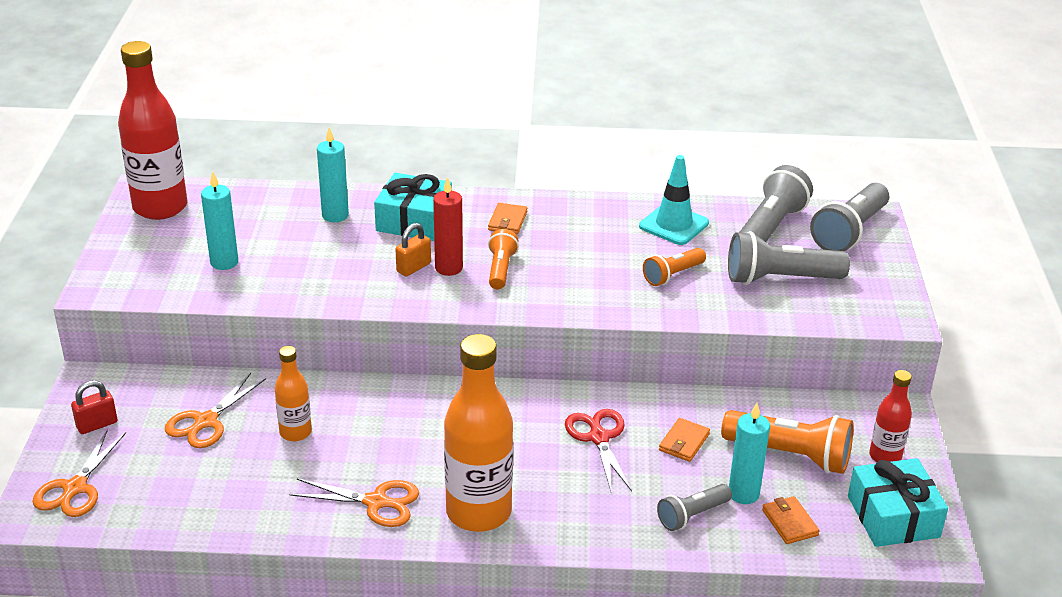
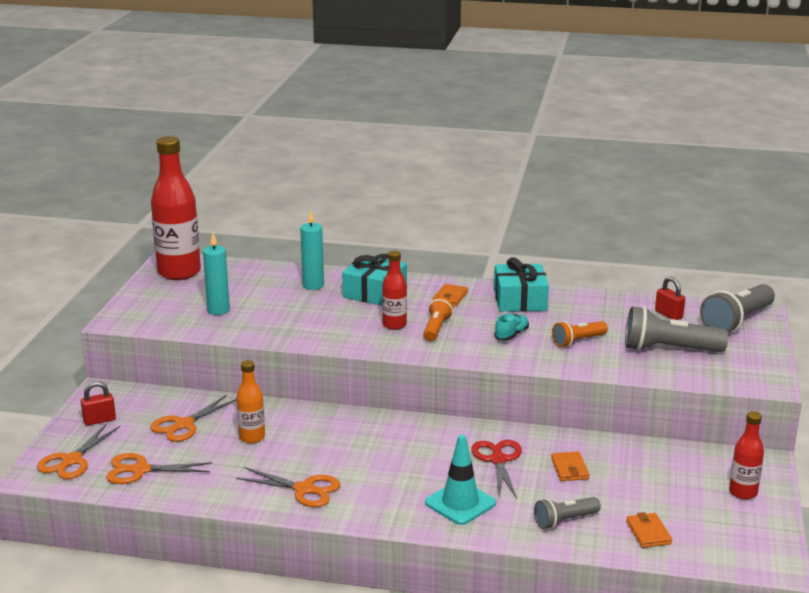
camera: 10 degrees right, 10 degrees down
(166, 494) = (140, 470): none -> orange scissors
(413, 267) = (366, 323): orange padlock -> none
(449, 268) = (394, 325): red candle -> red bottle
(478, 512) = (386, 503): orange bottle -> none
(592, 272) = (511, 335): none -> turquoise shoe
(673, 225) = (587, 308): turquoise traffic cone -> turquoise traffic cone (460, 503)
(684, 442) = (569, 469): orange wallet -> orange wallet turned 45 degrees counterclockwise
(743, 494) = (612, 509): turquoise candle -> none
(770, 228) = (668, 315): grey flashlight -> red padlock
(790, 455) = (659, 485): orange flashlight -> none
(893, 516) = (741, 536): turquoise gift -> turquoise gift (520, 300)

